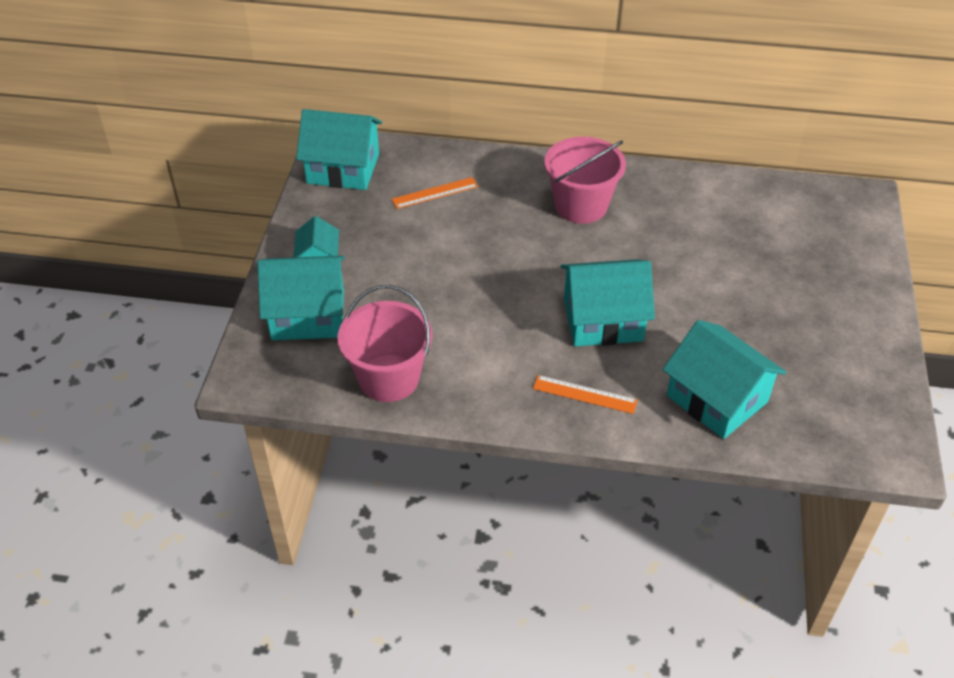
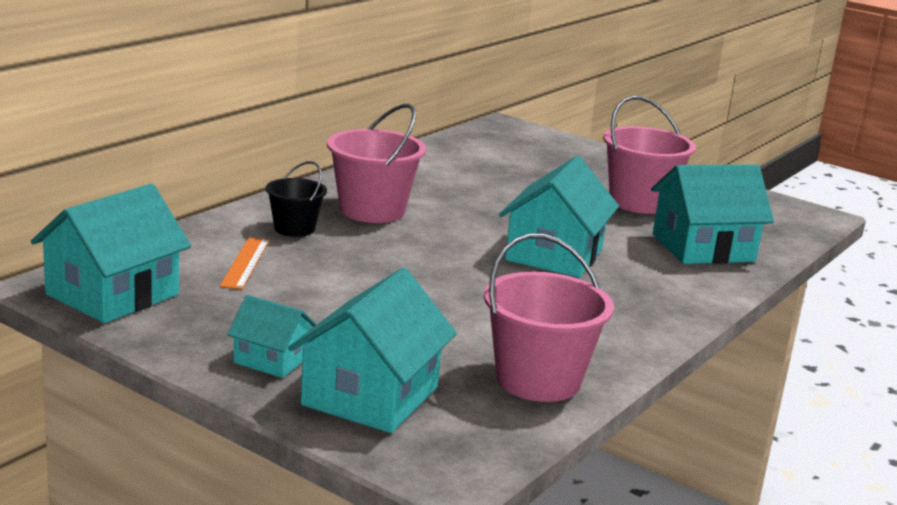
camera: 65 degrees left, 25 degrees down
(509, 188) = (294, 228): none -> black bucket
(584, 394) = (652, 294): orange ruler -> none
(777, 332) = (639, 202): none -> pink bucket

